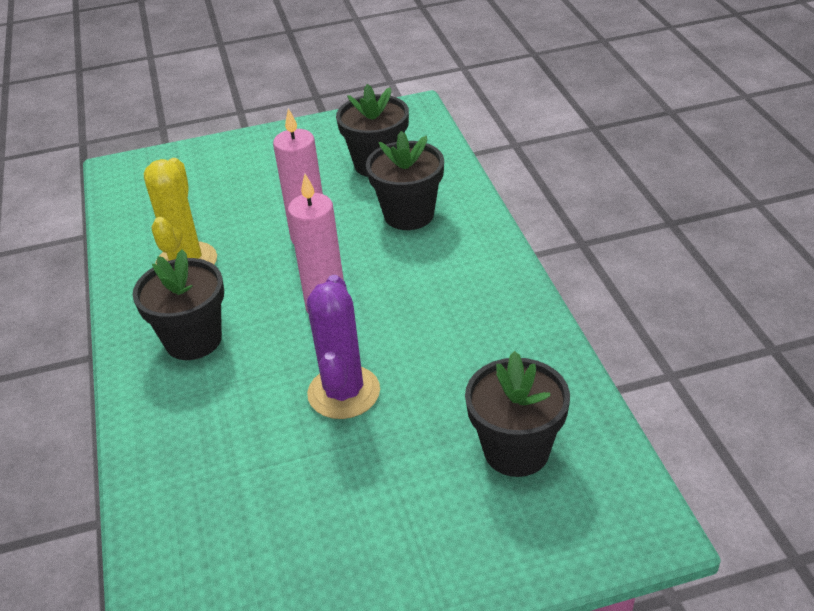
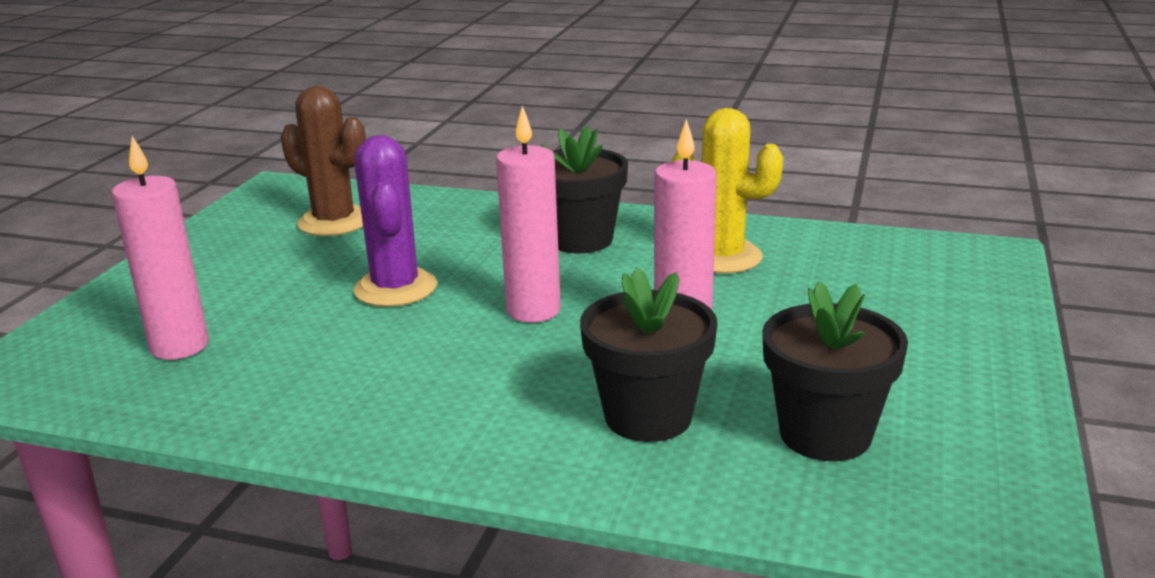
camera: 120 degrees right, 15 degrees down
(242, 524) = (334, 222): none -> brown cactus
(344, 392) = (395, 288): purple cactus -> purple cactus turned 45 degrees clockwise
(516, 450) = (179, 346): black flower pot -> pink candle

